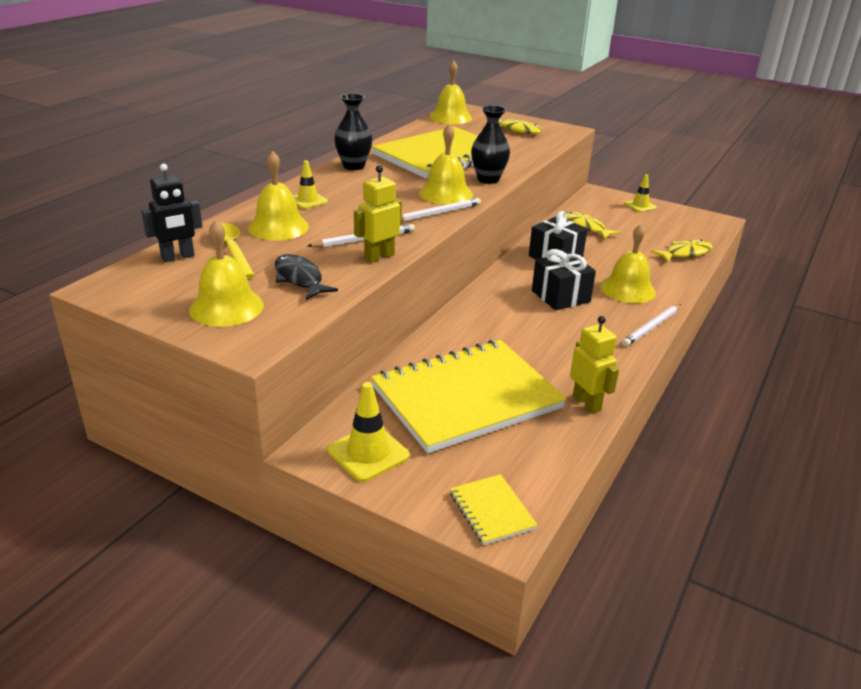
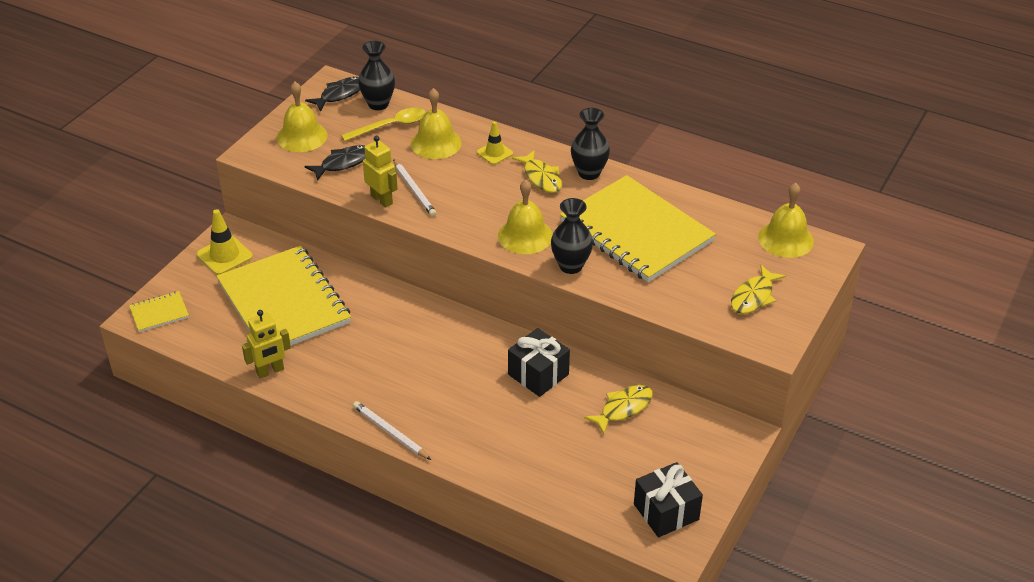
camera: 90 degrees right, 10 degrees up
(138, 281) = (340, 94): none -> black fish
(178, 257) = (378, 104): black robot -> black vase
(437, 213) = (474, 231): white pencil -> none
(560, 296) = (449, 371): black gift -> black gift (666, 512)
(627, 289) = (467, 425): yellow bell -> none
(640, 206) = (707, 473): yellow traffic cone -> none
(685, 253) = (564, 493): yellow fish -> yellow fish (541, 177)

